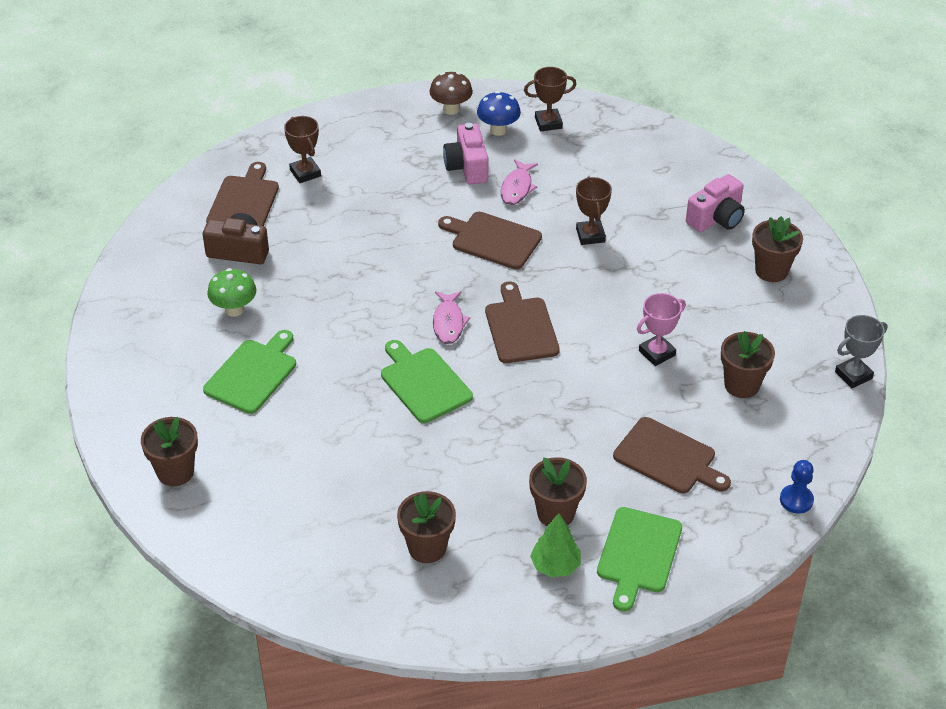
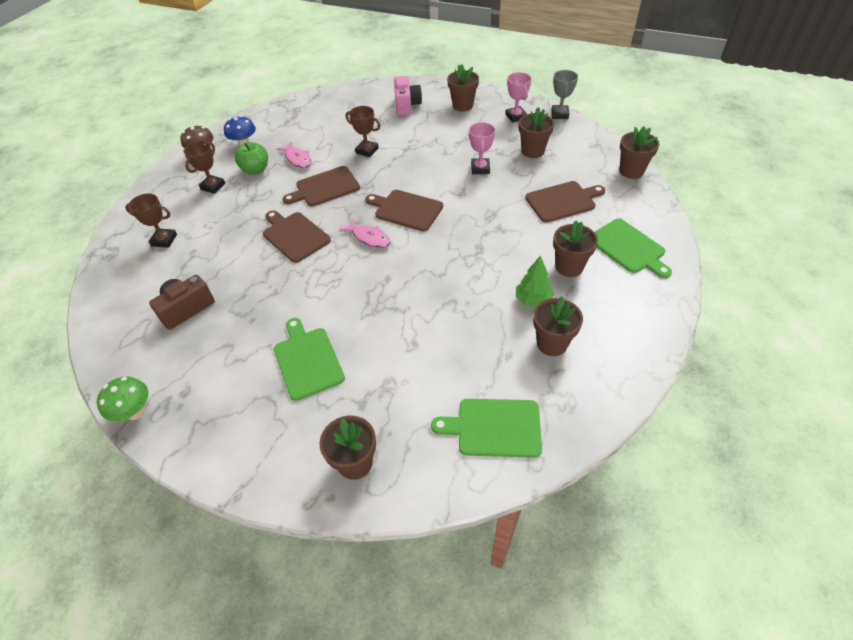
camera: 50 degrees left, 5 degrees up
(234, 310) = (236, 340): green mushroom -> green mushroom (135, 412)
(244, 202) = (147, 283): brown cutting board -> brown cutting board (294, 236)
(423, 383) = (407, 274): green cutting board -> green cutting board (494, 428)
(467, 167) = (256, 170): pink camera -> green apple
(548, 123) = (265, 125): brown trophy -> brown trophy (213, 186)
(555, 566) = (612, 288): green tree -> green tree (533, 300)
(796, 500) = (631, 171): blue pawn -> brown flower pot
(801, 333) = (515, 116): none -> pink trophy

